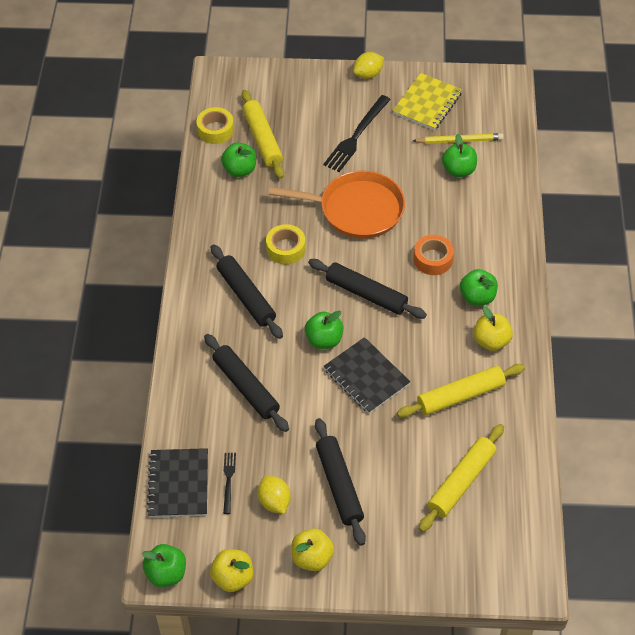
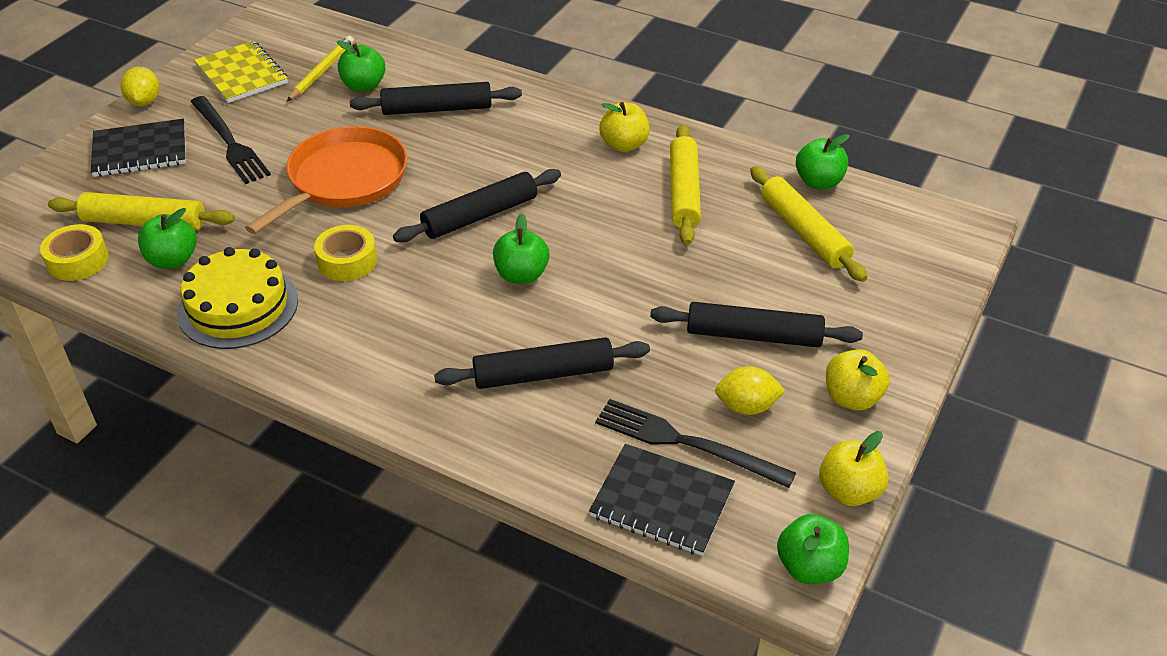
camera: 65 degrees left, 10 degrees down
(220, 219) = (238, 306): none -> yellow cake
(228, 480) = (686, 443): black fork -> black fork, size x1.91
(246, 296) = (392, 324): black rolling pin -> black rolling pin (437, 109)
(366, 377) = (605, 257): black notebook -> black notebook (140, 151)
(433, 259) = (474, 147): orange tape -> none
(477, 297) = (555, 134): green apple -> green apple (818, 182)

